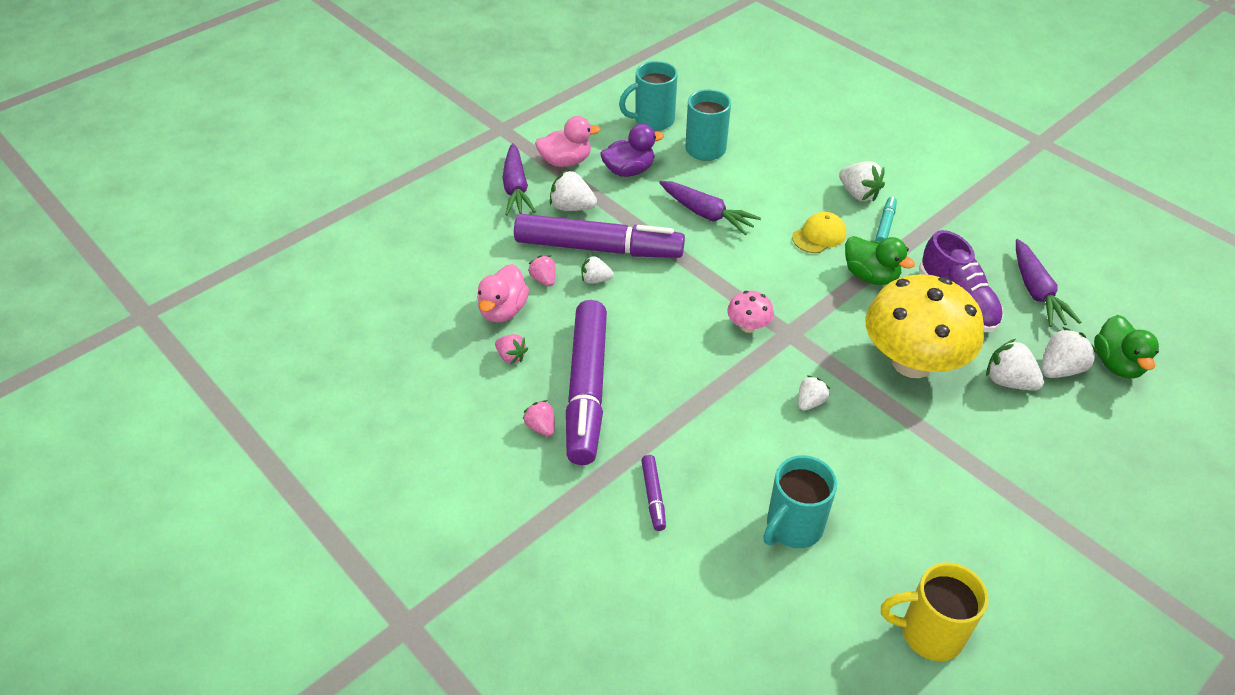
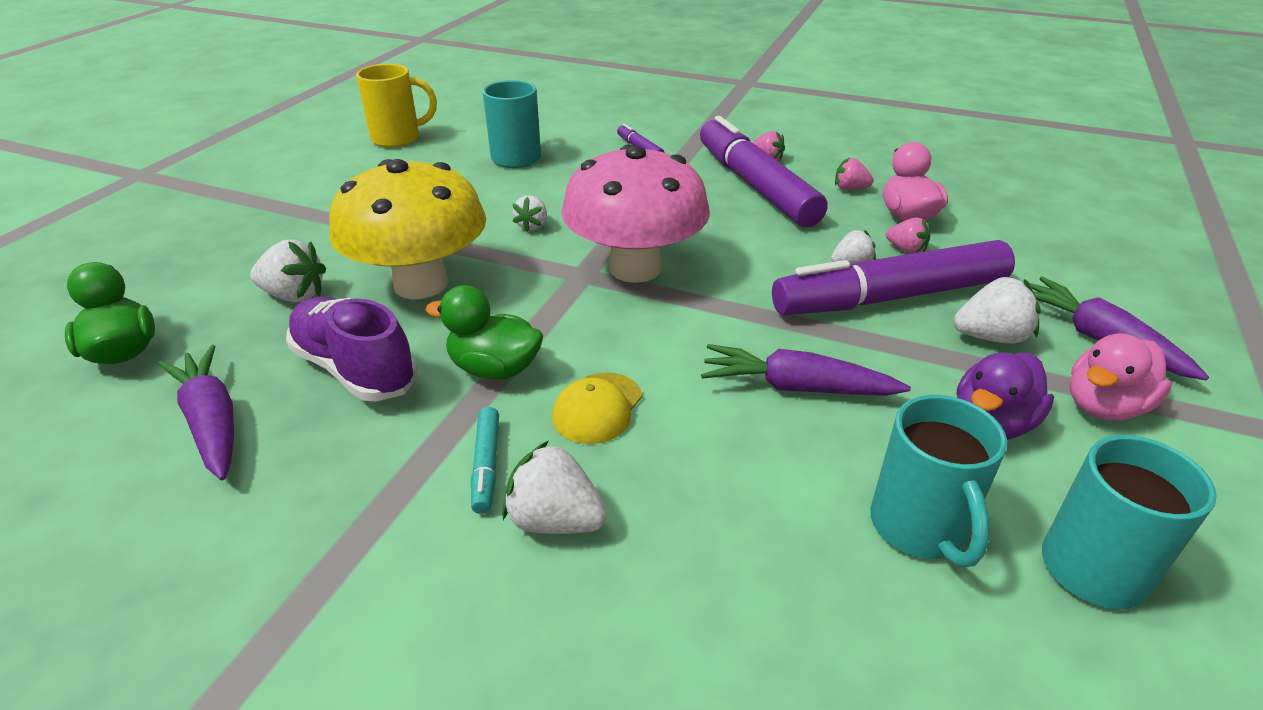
camera: 155 degrees right, 10 degrees down
(748, 326) = (635, 268): pink mushroom -> pink mushroom, size x2.36
(1059, 369) = (216, 324): white strawberry -> none

